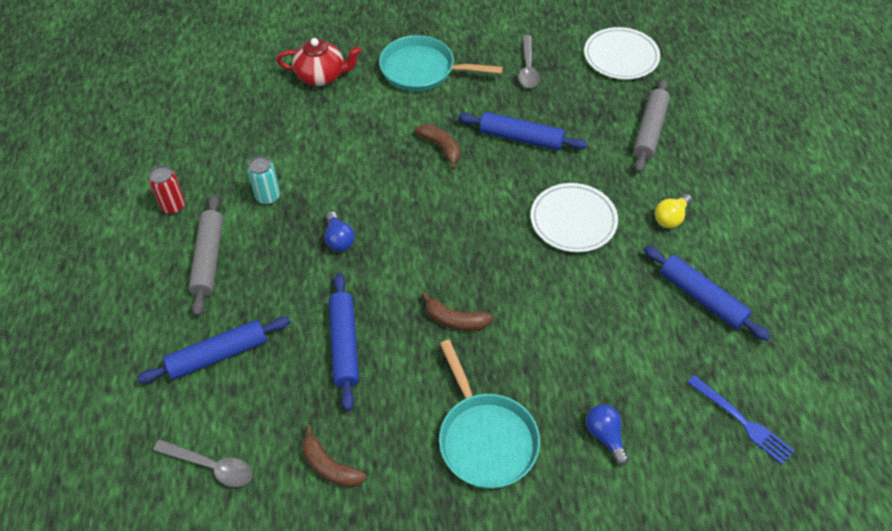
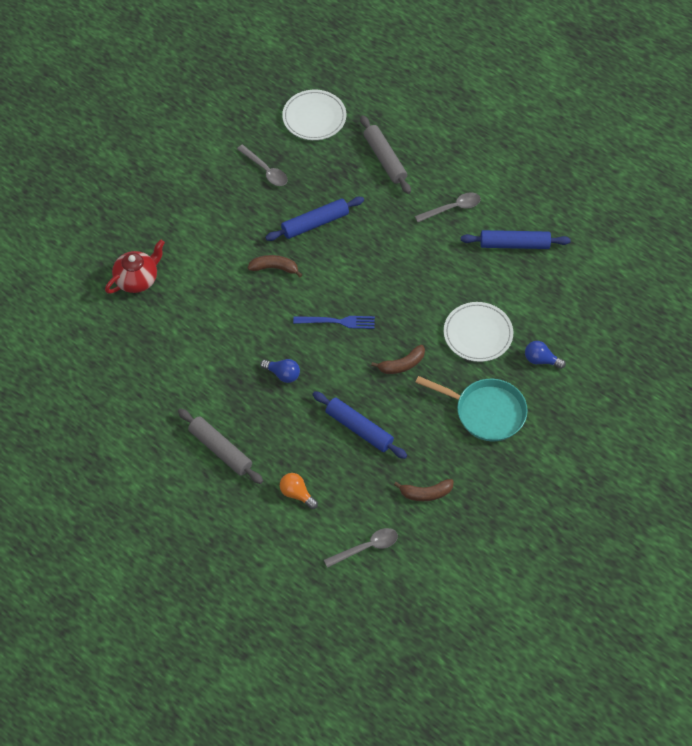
camera: 45 degrees left, 5 degrees up
(173, 206) = (155, 439): red can -> none
(218, 355) = (297, 494): blue rolling pin -> orange light bulb
(268, 197) = (207, 385): turquoise can -> none
(422, 70) = (199, 223): turquoise pan -> none
(573, 220) = (402, 253): white plate -> white plate (478, 334)
(671, 218) = (452, 208): yellow light bulb -> grey spoon
(741, 421) = (595, 296): blue fork -> blue fork (337, 322)

